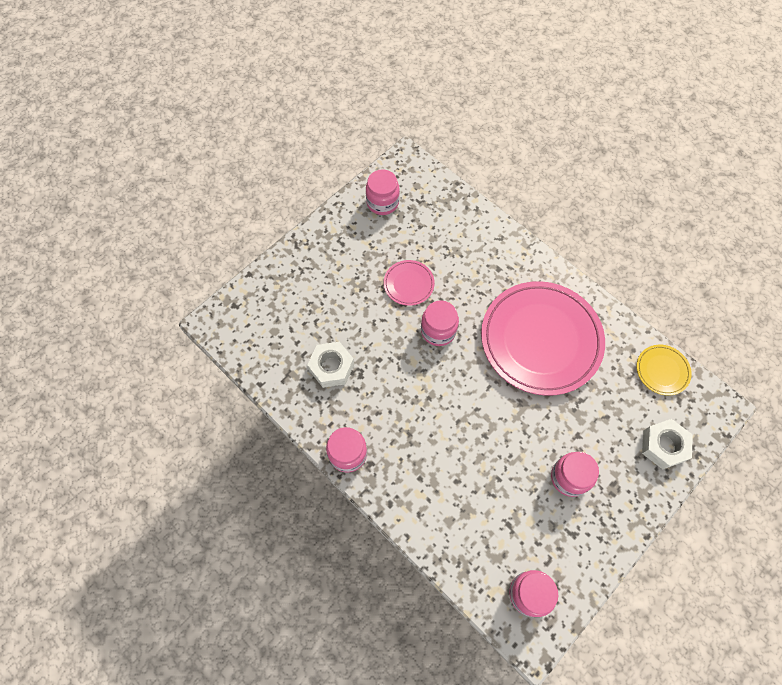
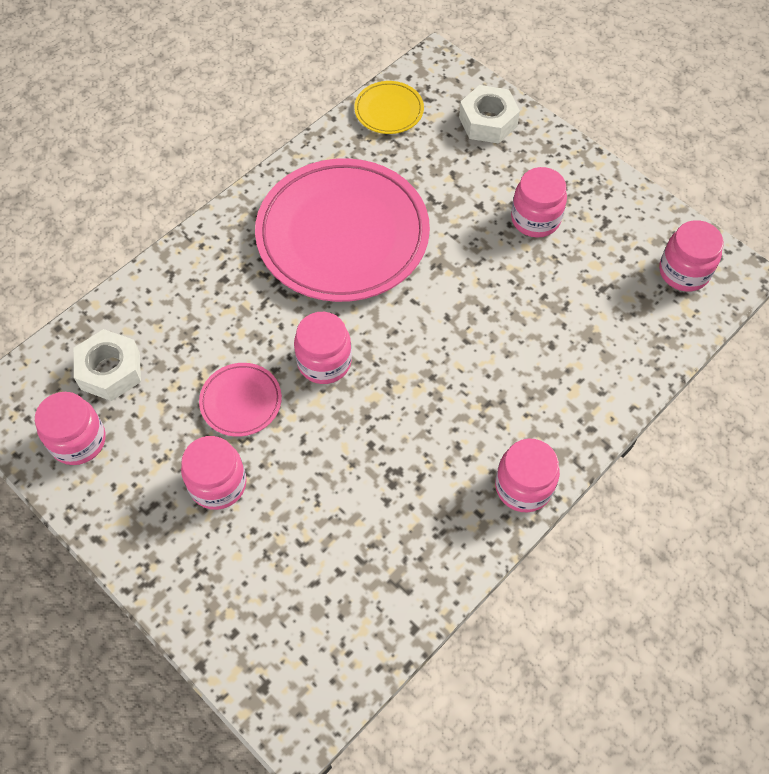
camera: 90 degrees left, 5 degrees down
(331, 367) = (384, 514): white nut -> white nut (110, 371)
(354, 275) = (218, 484): none -> pink jar

